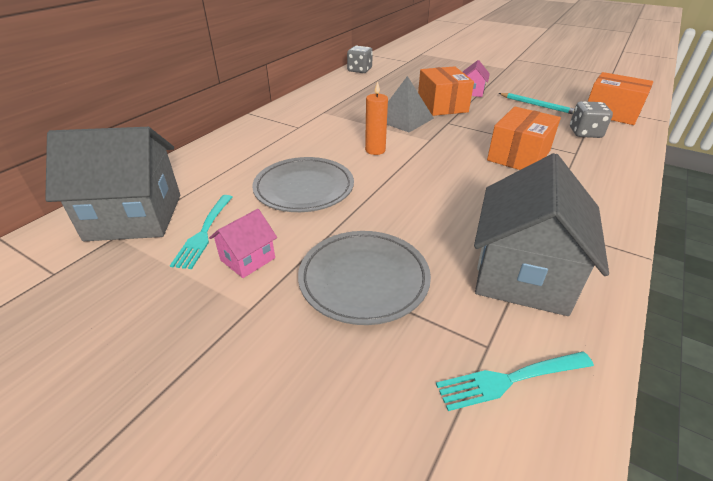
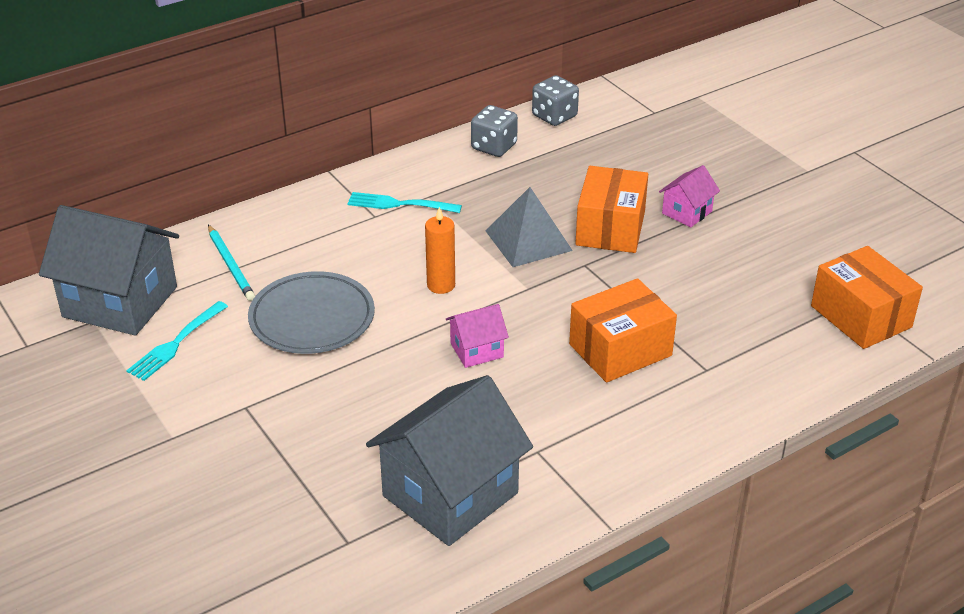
camera: 25 degrees right, 0 degrees up
(248, 259) = (199, 387): pink house -> pink house (477, 350)
(364, 279) = (291, 445): grey plate -> none
(510, 379) = (340, 572): turquoise fork -> turquoise fork (400, 204)
(537, 105) = (759, 269): turquoise pencil -> turquoise pencil (231, 265)
(585, 133) = (765, 341): grey dice -> grey dice (494, 147)

